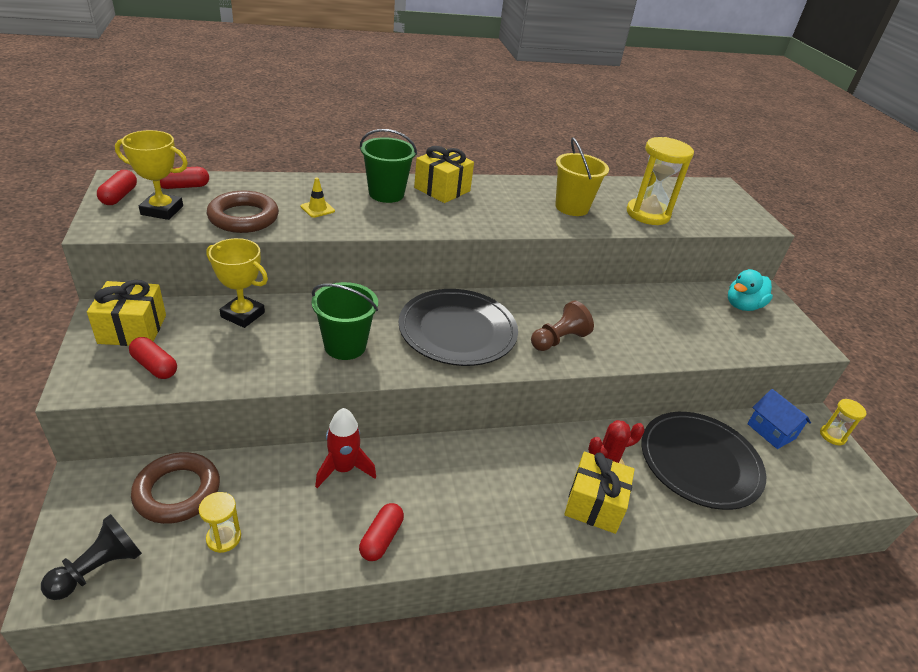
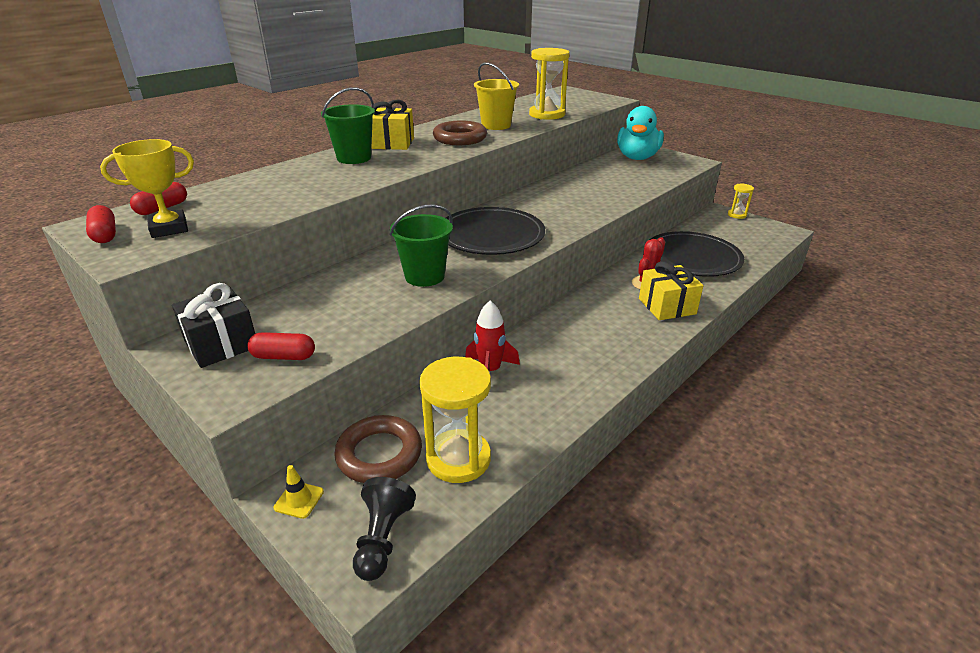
camera: 30 degrees left, 5 degrees down
(132, 329) = (221, 344): yellow gift -> black gift
(224, 538) = (458, 458): yellow hourglass -> yellow hourglass, size x1.94
(242, 315) = (311, 293): yellow trophy -> none
(243, 217) = (257, 207): brown ring -> brown ring (460, 138)
(317, 209) = (313, 183): yellow traffic cone -> yellow traffic cone (299, 500)
(381, 538) = (569, 393): red capsule -> none
(558, 340) = (561, 214): brown pawn -> none
(742, 306) = (637, 158): turquoise duck -> turquoise duck, size x1.51
(771, 431) = (707, 226): blue house -> none

